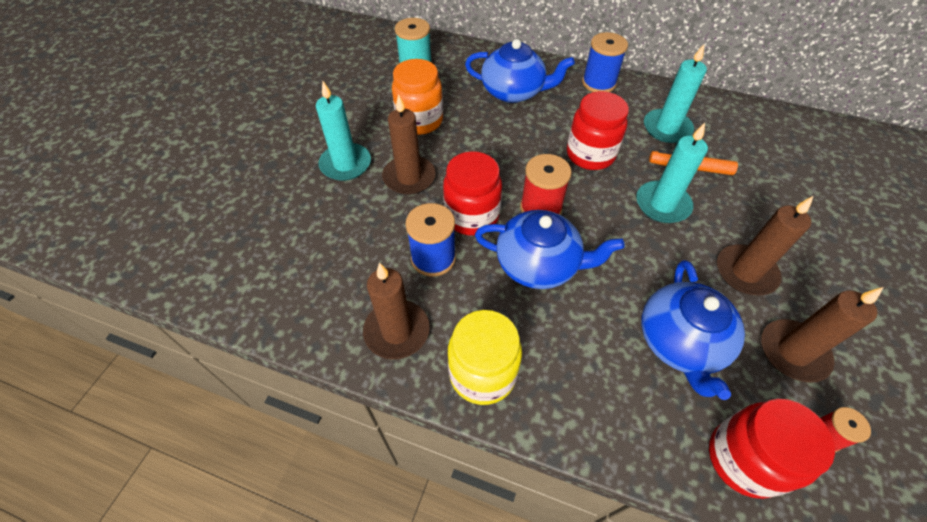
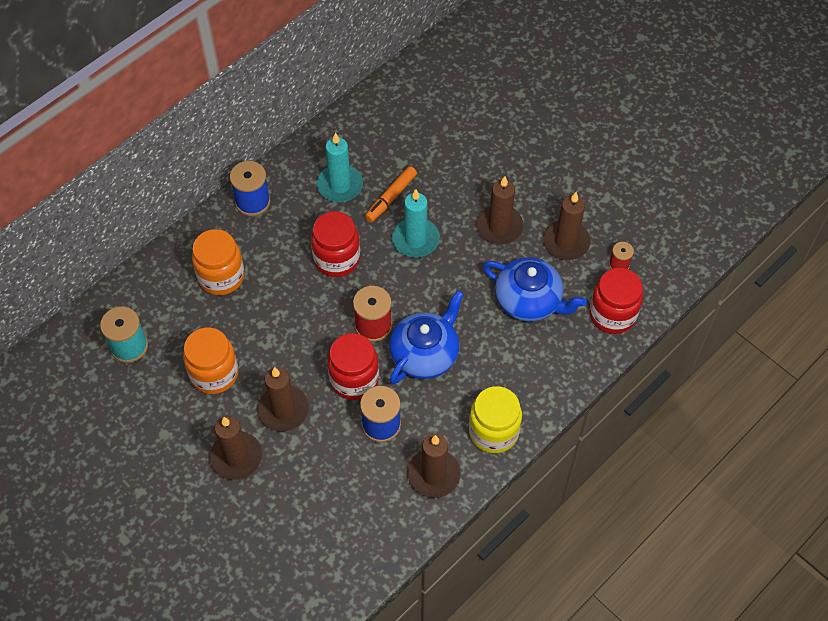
camera: 65 degrees left, 5 degrees up
(345, 164) = (236, 457): turquoise candle -> brown candle
(513, 92) = (221, 277): blue teapot -> orange jar

